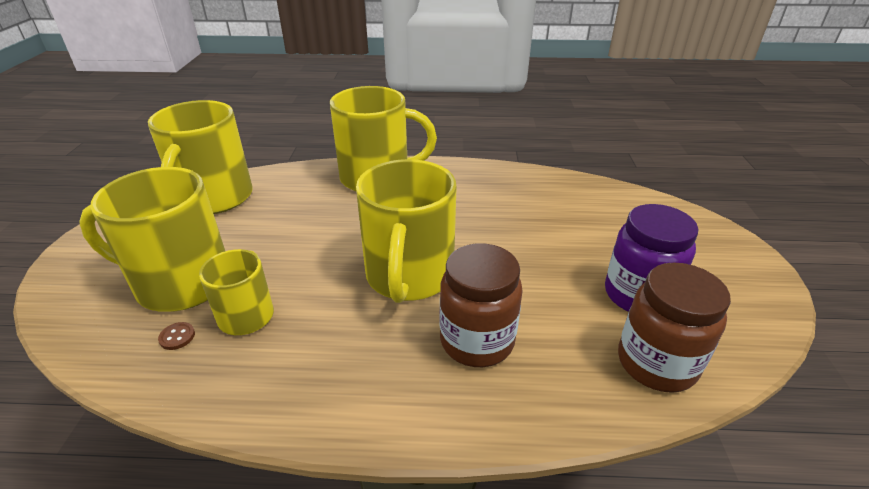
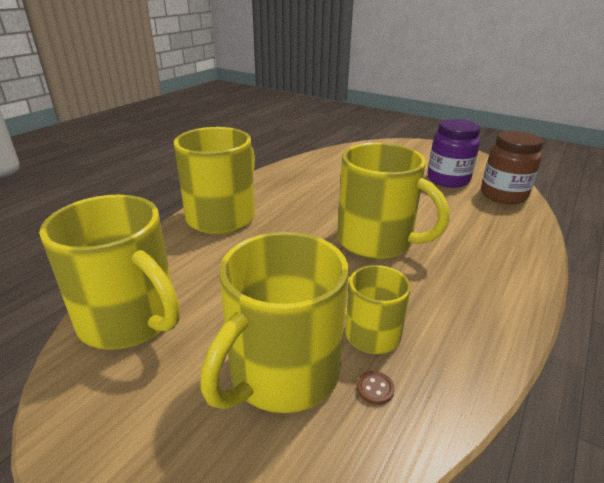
camera: 60 degrees left, 5 degrees down
(477, 341) = (461, 237): brown jar -> none

